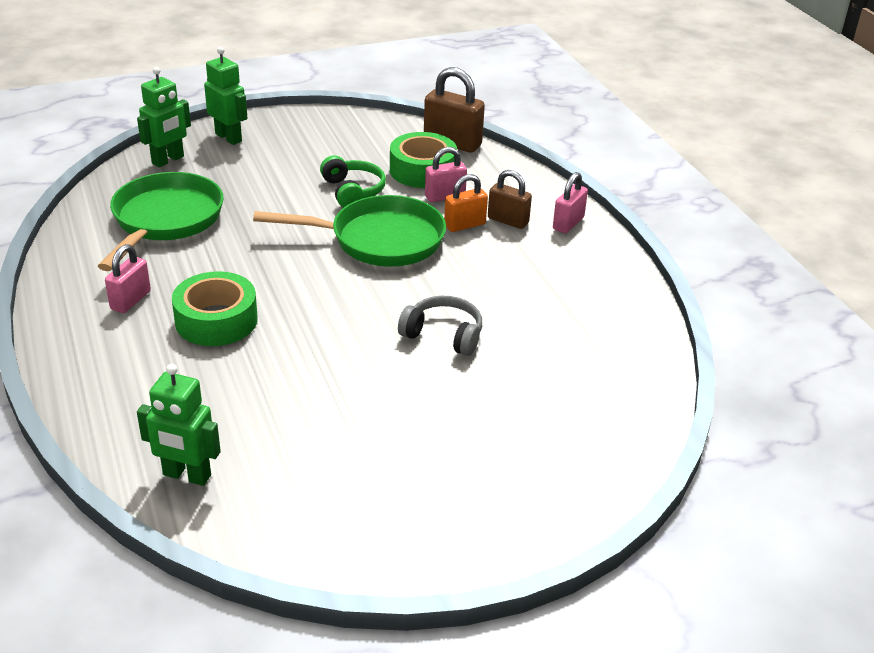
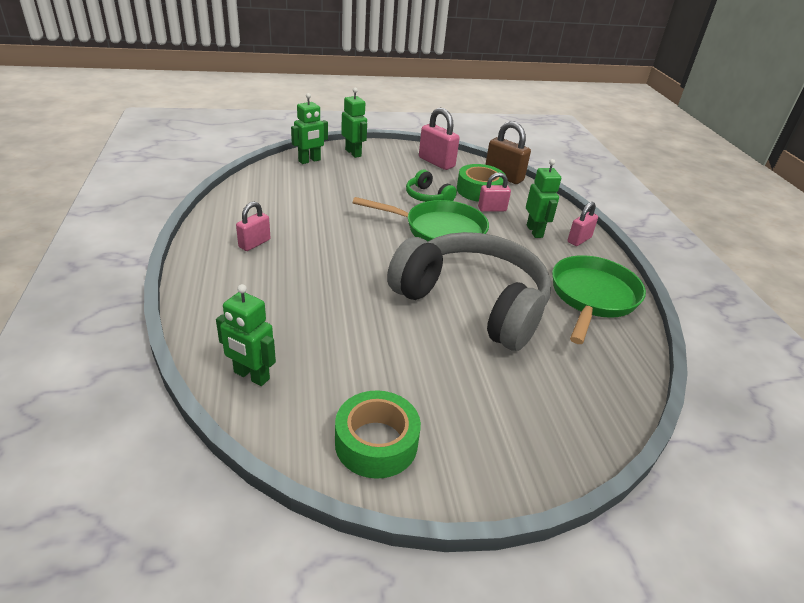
camera: 10 degrees right, 0 degrees up
(165, 220) = (295, 196): green pan -> green pan (592, 297)
(216, 320) = (309, 266): green tape -> green tape (376, 443)
(352, 191) = (428, 196): green headphones -> green headphones turned 150 degrees clockwise
(353, 134) = (436, 162): none -> pink padlock
(443, 335) = (472, 303): grey headphones -> grey headphones, size x2.44
(464, 225) = (502, 229): orange padlock -> none
(508, 221) = (535, 231): brown padlock -> green robot

